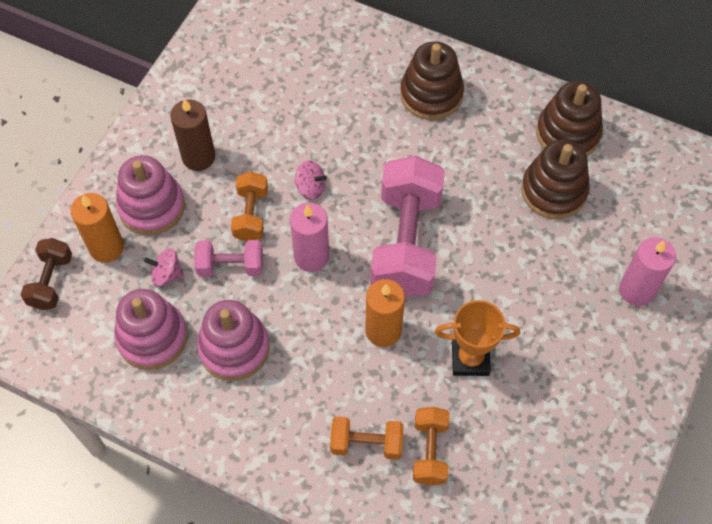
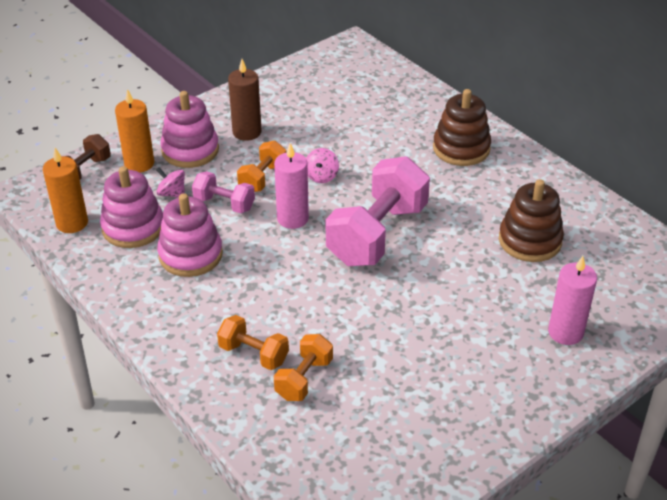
camera: 25 degrees right, 20 degrees down
(310, 188) = (321, 176): pink spinning top -> pink spinning top turned 60 degrees clockwise
(383, 330) = (319, 284): orange candle -> orange candle (72, 223)
(470, 359) = (381, 328): orange trophy -> none
(567, 133) = (566, 207): brown stacking toy -> none

